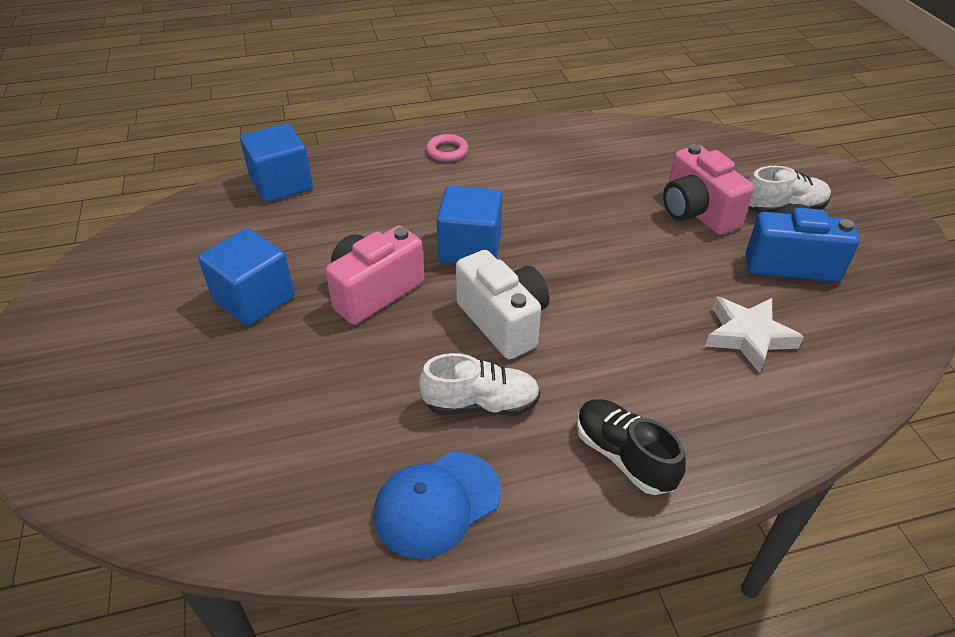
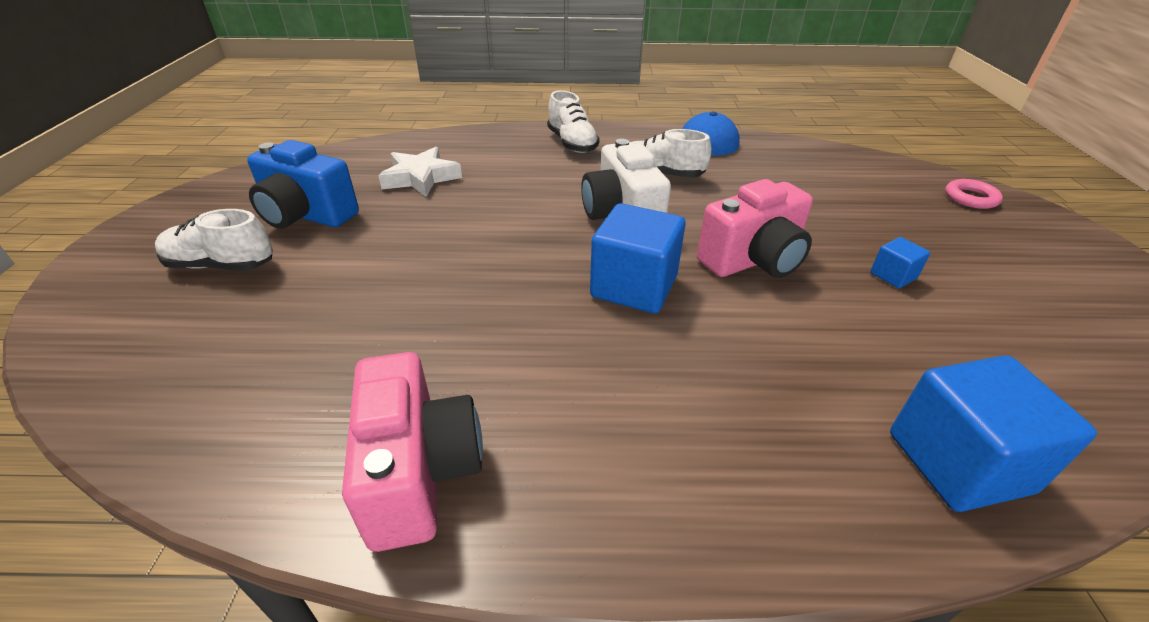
camera: 165 degrees left, 5 degrees down
(254, 299) = (893, 276): blue cube -> blue cube, size x0.48
(447, 151) = (625, 484): pink ring -> pink ring (970, 198)
(623, 456) = (572, 143): black shoe -> white shoe
(696, 212) = (325, 279): pink camera -> pink camera (419, 472)

